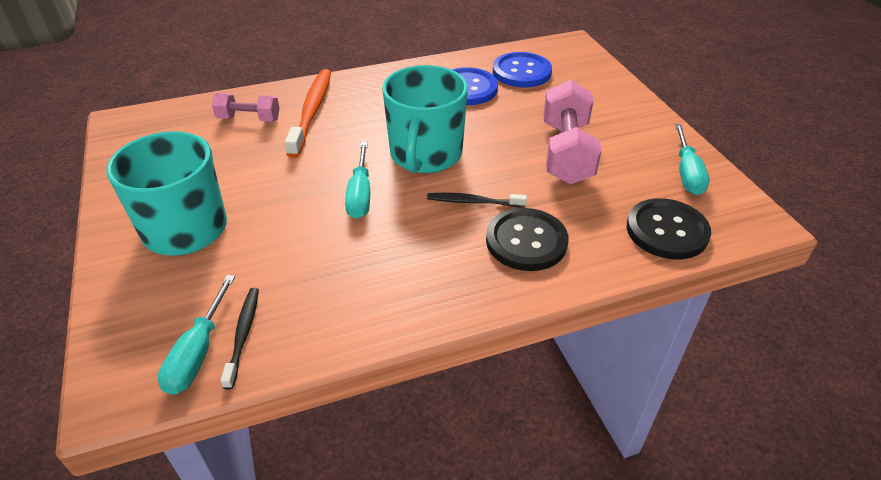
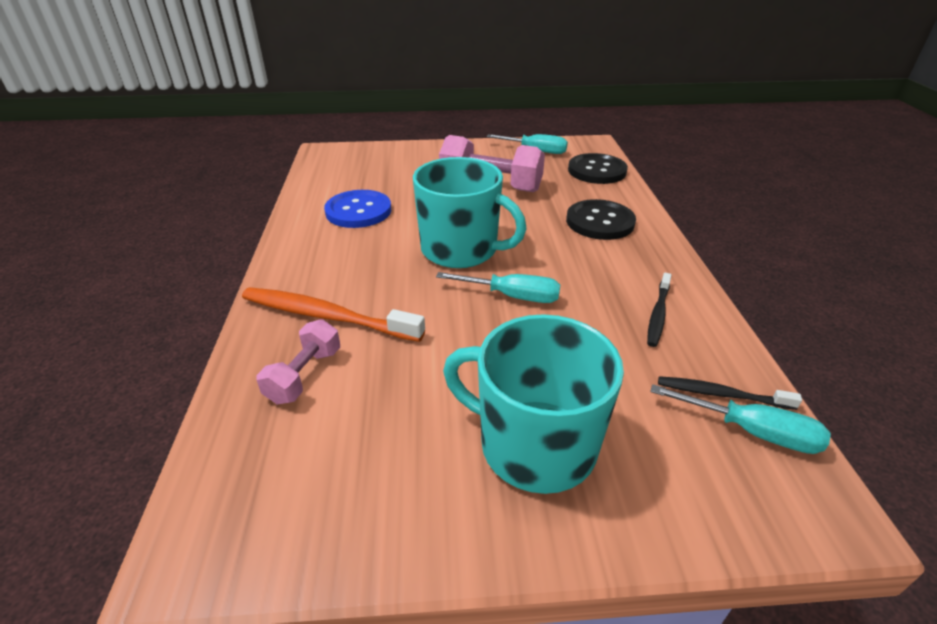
camera: 75 degrees left, 5 degrees down
(474, 202) = (543, 236): black toothbrush -> black toothbrush (658, 314)
(521, 72) = (351, 180): blue button -> none

